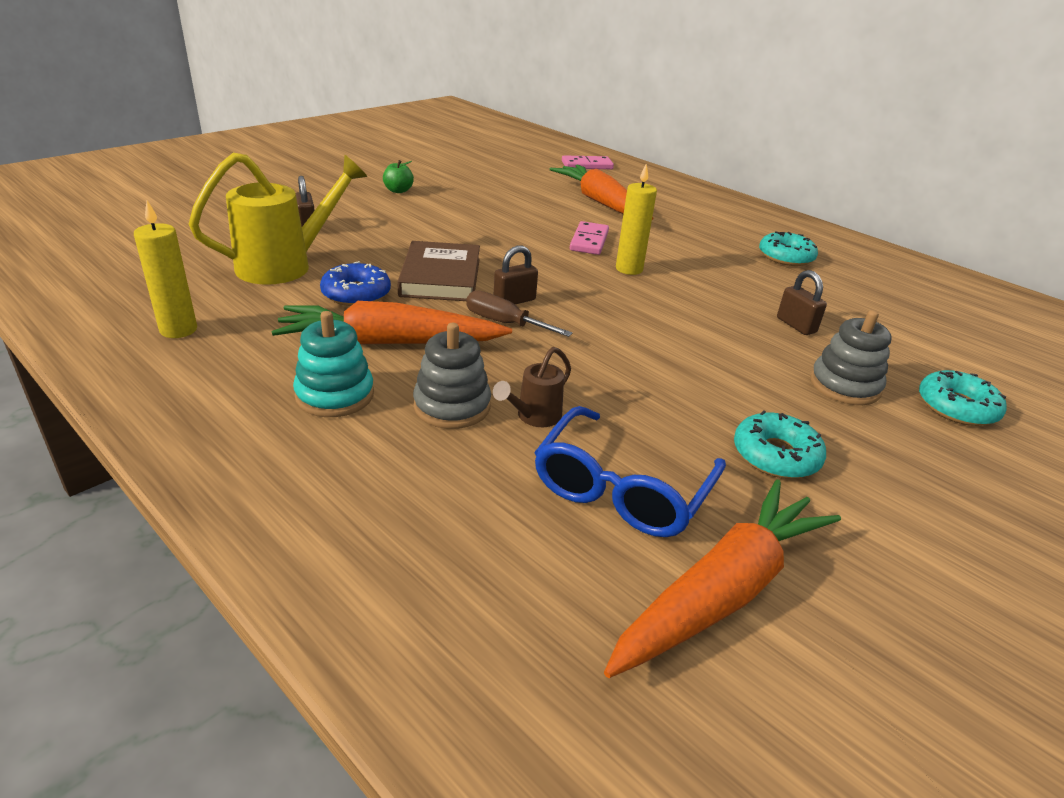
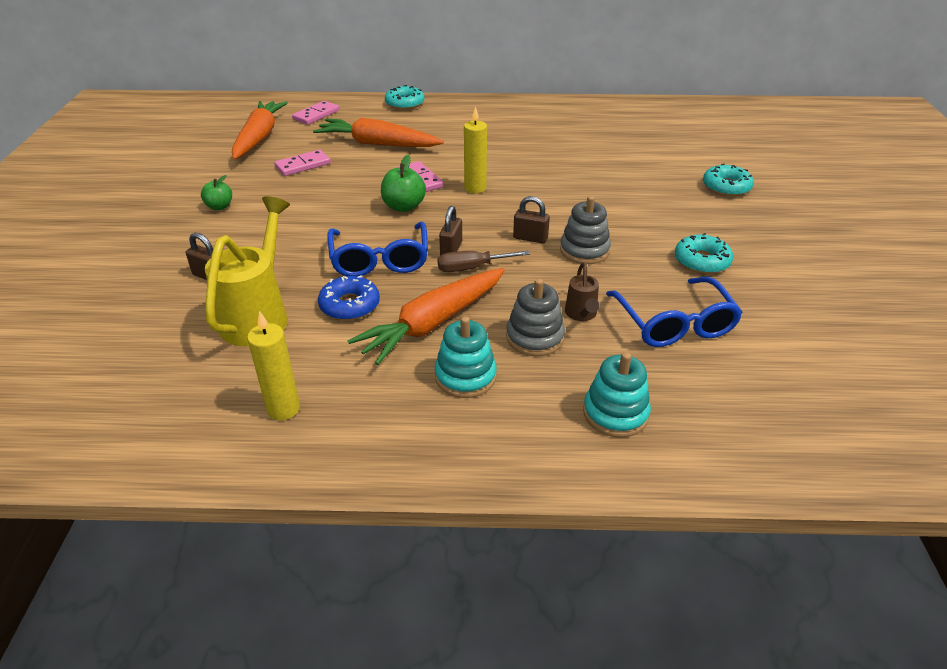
camera: 40 degrees left, 5 degrees up
(397, 518) = (615, 413): none -> turquoise stacking toy
(441, 277) = (380, 260): brown book -> blue glasses
(510, 191) = (303, 165): none -> pink domino
(535, 252) = (404, 207): none -> green apple
(722, 591) = (773, 340): orange carrot -> orange carrot (259, 137)
(786, 257) = (538, 132): turquoise donut -> turquoise donut (404, 103)
(796, 325) = (607, 178): brown padlock -> brown padlock (530, 238)
(844, 386) = (674, 203): grey stacking toy -> grey stacking toy (584, 250)

